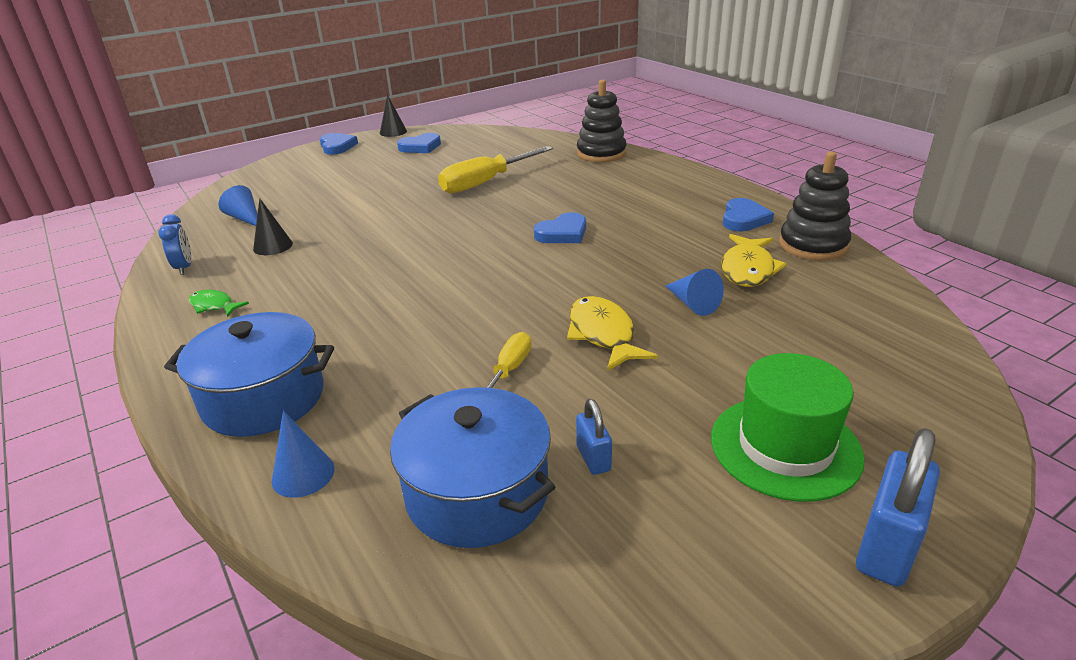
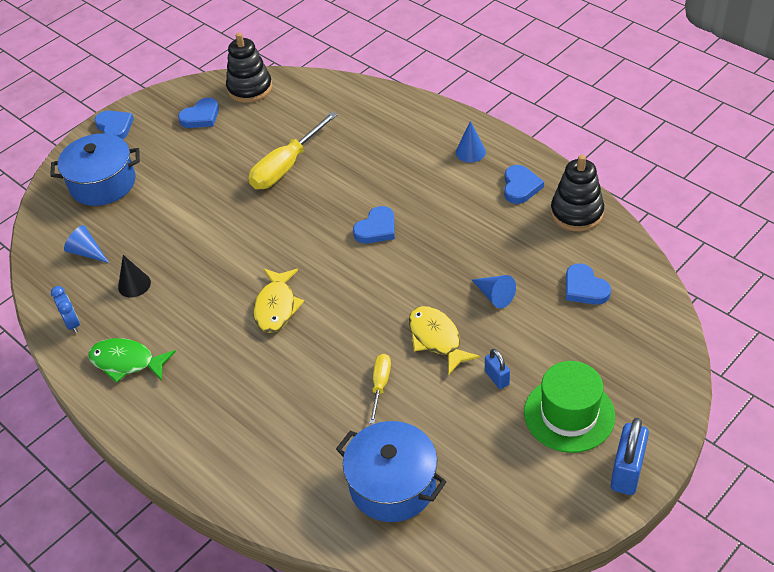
camera: 10 degrees left, 15 degrees up
(214, 306) = (127, 362): green fish -> green fish, size x1.69
(263, 398) = (219, 442): blue pot -> blue pot (103, 183)
(303, 474) = (279, 494): blue cone -> blue cone (470, 152)
(393, 132) = (161, 93): black cone -> none
(593, 458) = (455, 446): blue padlock -> blue padlock (497, 378)
(601, 153) = (380, 105): black stacking toy -> black stacking toy (250, 88)
(748, 269) = (530, 250): yellow fish -> yellow fish (276, 307)
(819, 311) = (584, 288): none -> blue heart

